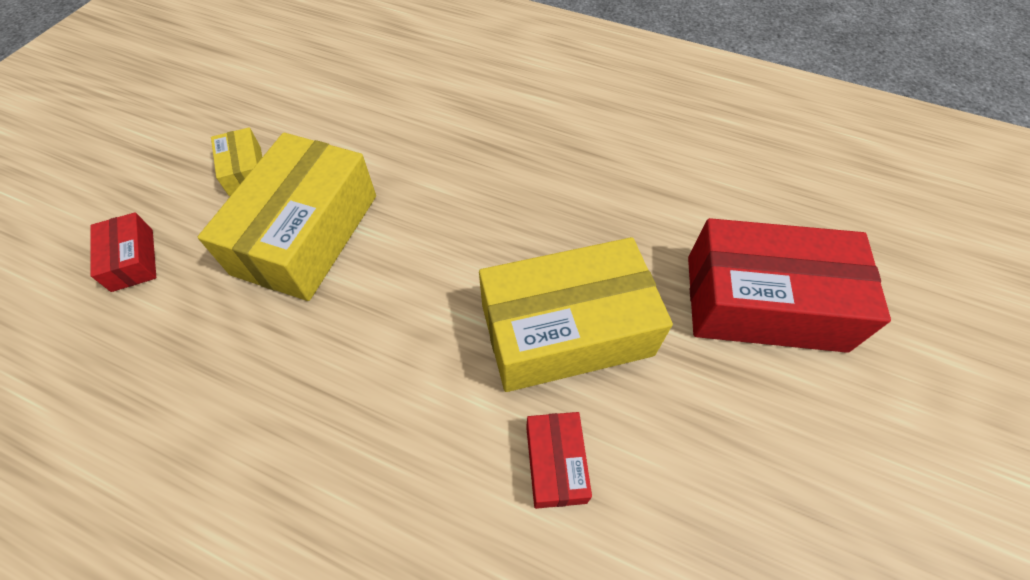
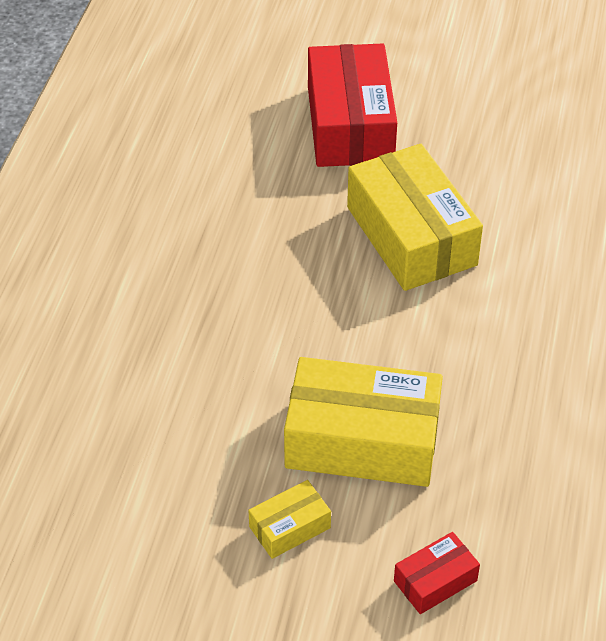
camera: 100 degrees left, 10 degrees down
(555, 463) = (521, 231): red box -> none

